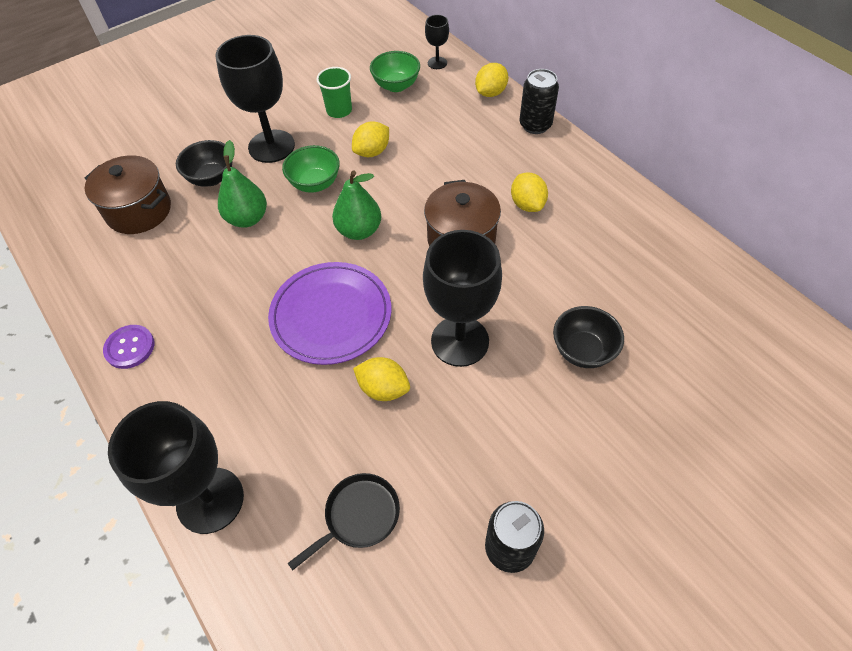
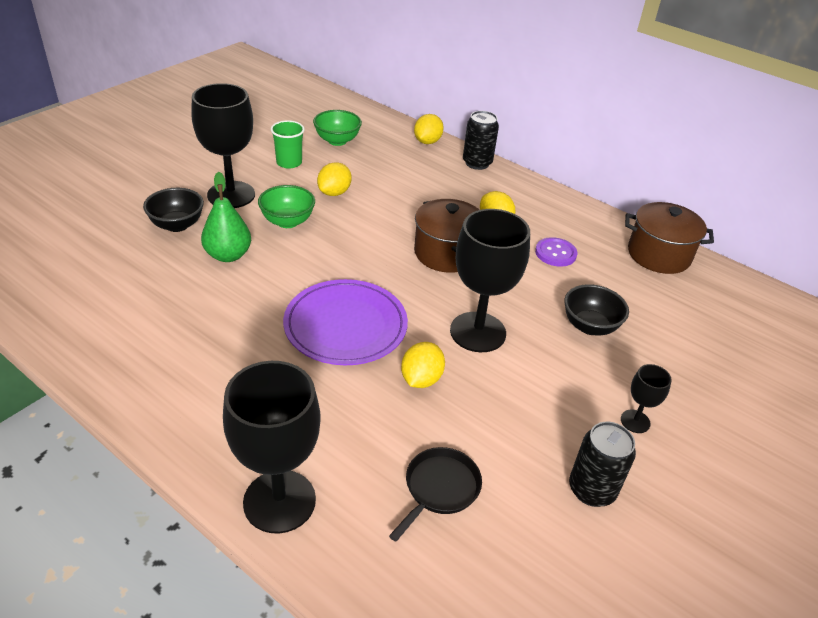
camera: 20 degrees left, 15 degrees down
(130, 347) = (138, 378): purple button -> purple button (555, 253)
(139, 211) = (106, 259): brown pot -> brown pot (658, 255)
(359, 230) = (346, 255): green pear -> none
(383, 389) = (421, 379): yellow lemon -> yellow lemon turned 75 degrees counterclockwise
(437, 63) = (369, 122): black goblet -> black goblet (635, 421)

